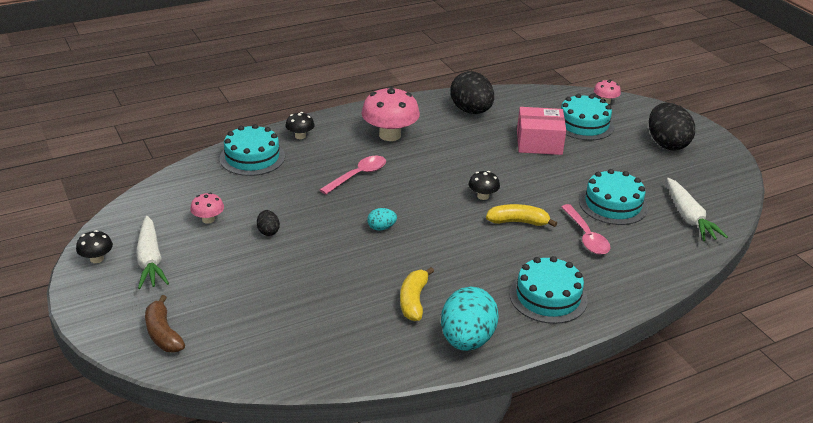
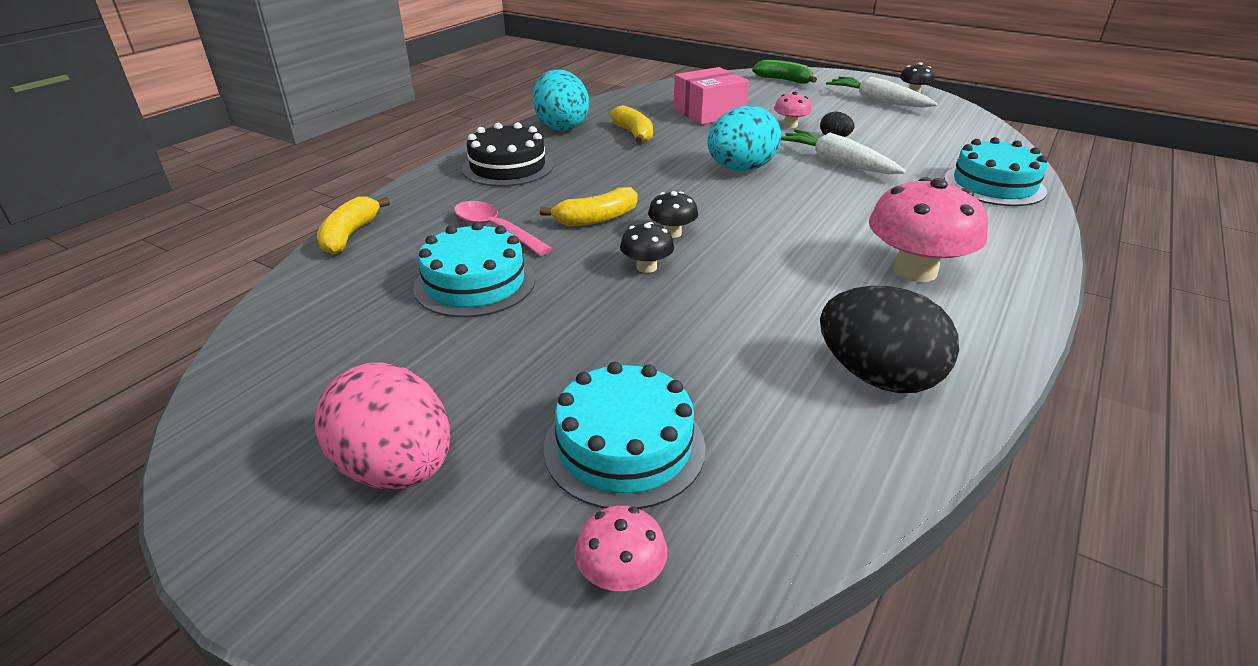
camera: 150 degrees right, 0 degrees up
(163, 333) = (784, 80): brown banana -> green banana
(208, 219) = (900, 131): pink mushroom -> pink mushroom (790, 125)
(300, 136) = (1009, 226): black mushroom -> black mushroom (646, 267)
(358, 175) = (851, 206): pink spoon -> none
(381, 228) = (740, 169): turquoise egg -> turquoise egg, size x2.19
(539, 142) = (676, 353): pink box -> pink box (709, 112)
(548, 297) = (508, 167): turquoise cake -> black cake
(666, 144) = (396, 468): black egg -> pink egg
(681, 266) = (350, 235): none -> yellow banana
(689, 217) = (337, 304): white carrot -> white carrot (837, 163)

